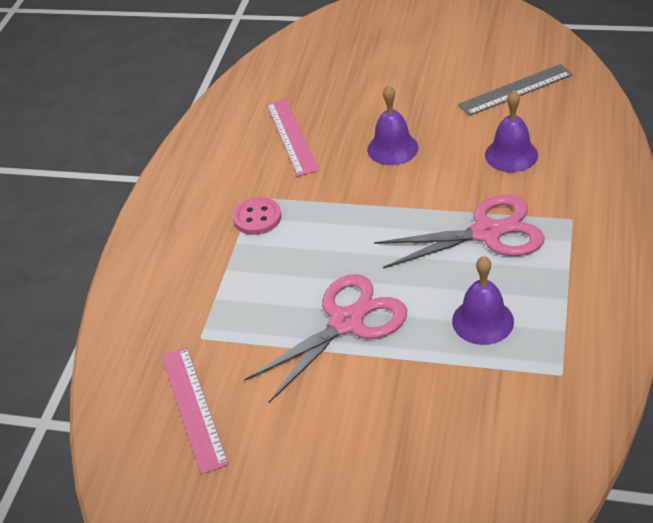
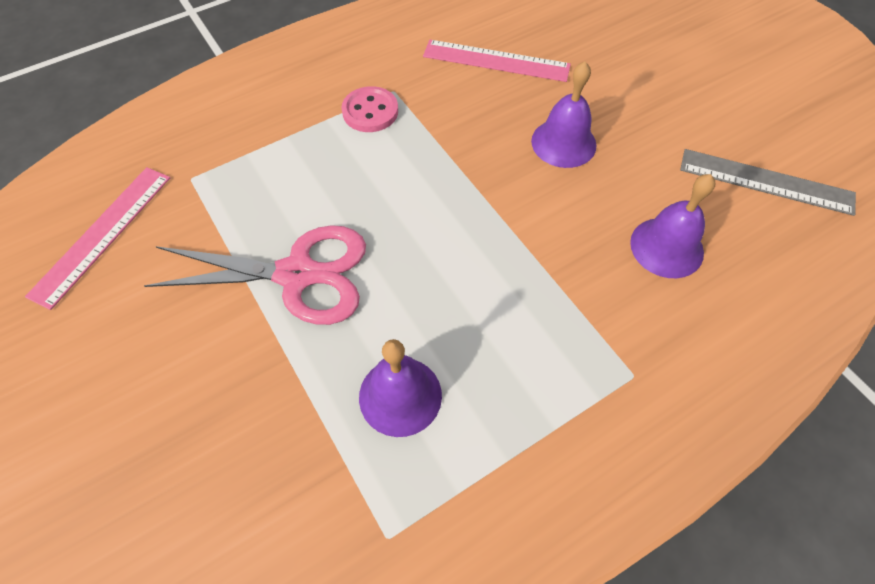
camera: 40 degrees right, 15 degrees up
(291, 136) = (496, 61): pink ruler -> pink ruler turned 75 degrees clockwise
(486, 233) = (530, 307): pink scissors -> none

